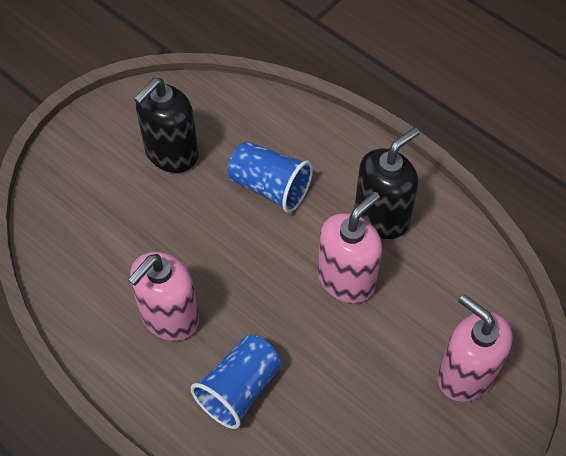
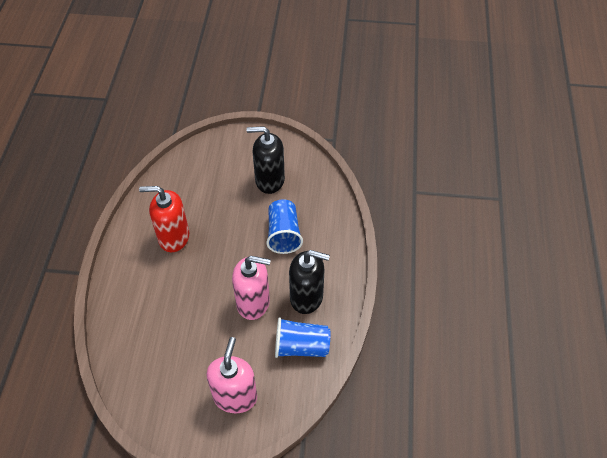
camera: 55 degrees right, 5 degrees down
(169, 317) = (173, 237): pink soap dispenser -> red soap dispenser
(239, 389) = (153, 291): blue cup -> blue cup (301, 346)

